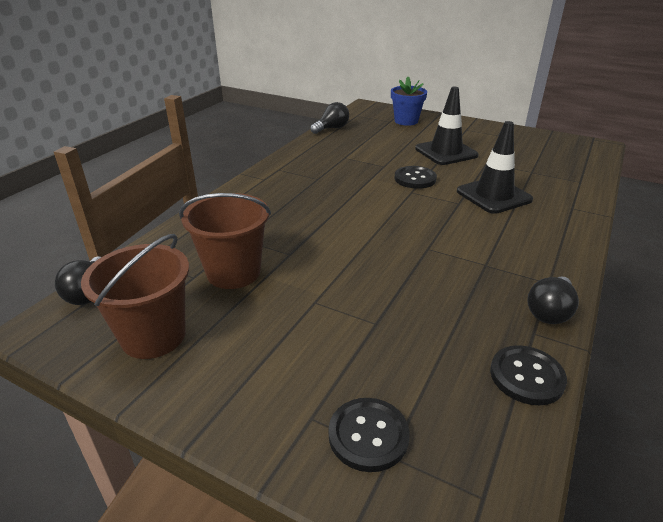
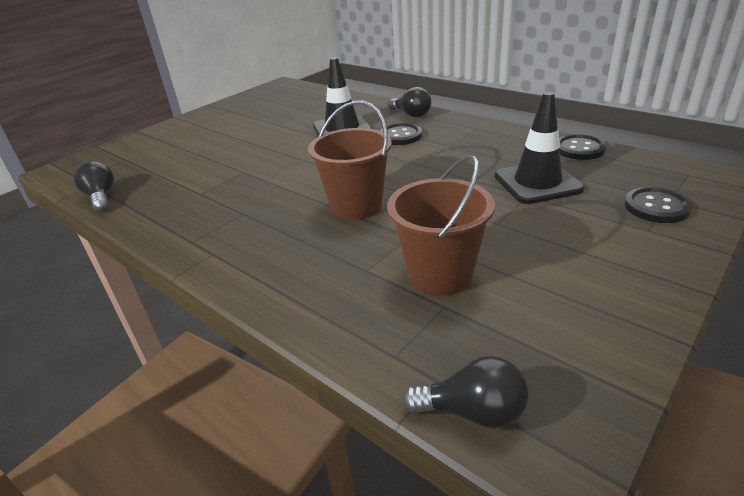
camera: 75 degrees left, 0 degrees up
(153, 336) = (563, 330): brown bucket -> brown bucket (356, 205)
(406, 121) = (137, 150): blue flower pot -> none
(415, 179) = (286, 158): black button -> black button (400, 136)
(446, 152) = (239, 139): black traffic cone -> black traffic cone (537, 183)
(549, 312) = (510, 133): black light bulb -> black light bulb (411, 115)

